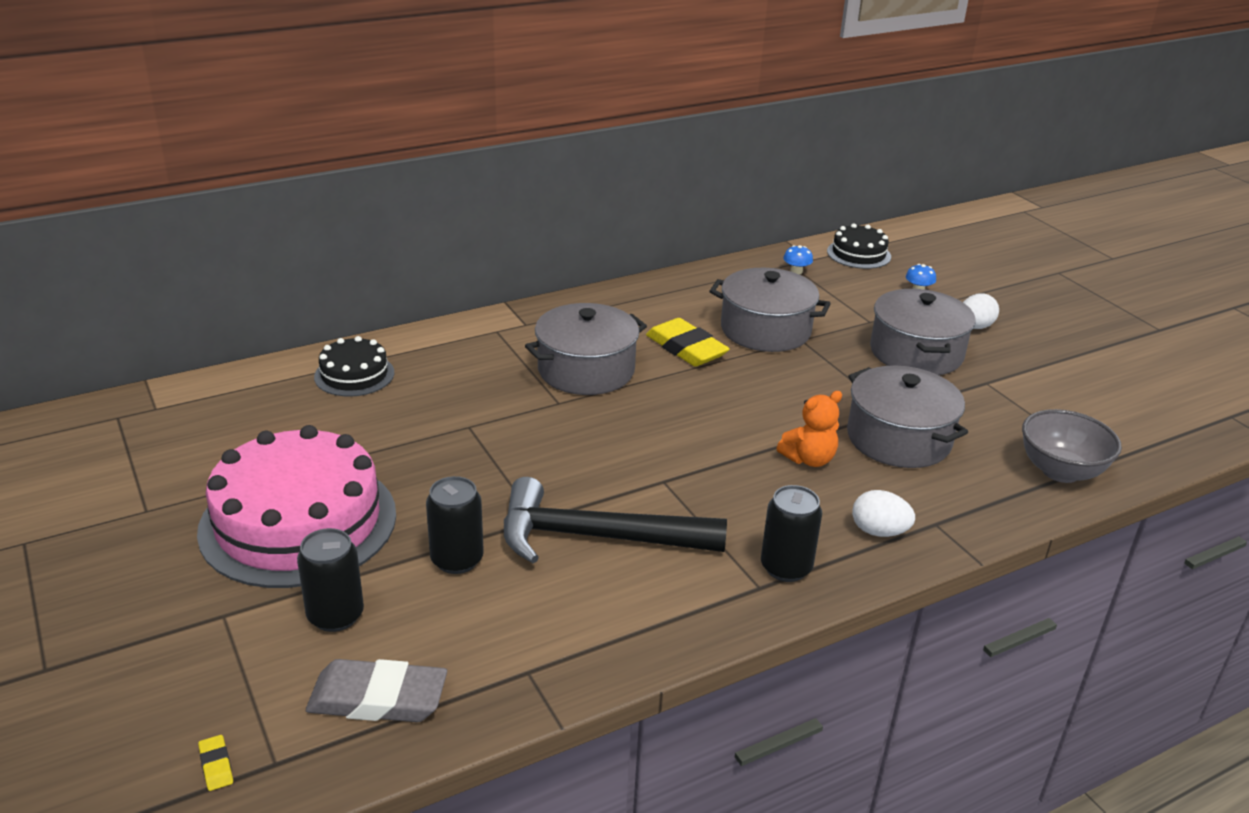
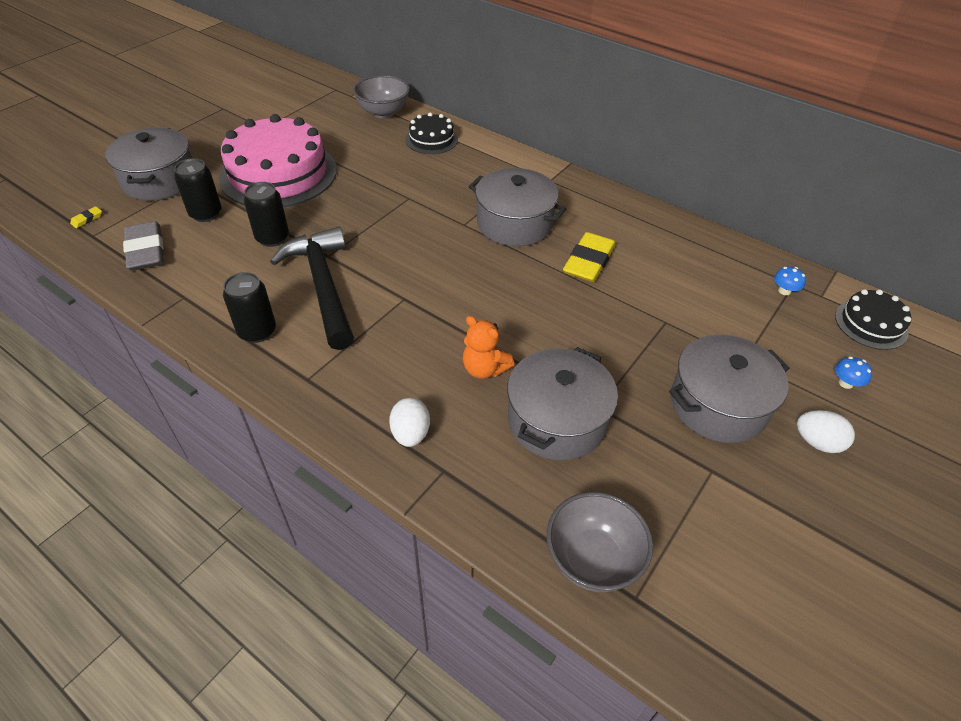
camera: 65 degrees right, 15 degrees up
(240, 393) = (383, 112): none -> grey bowl
(765, 330) = (660, 297): grey pot -> grey pot (159, 180)
(786, 567) = (336, 388): black can -> black can (257, 331)

